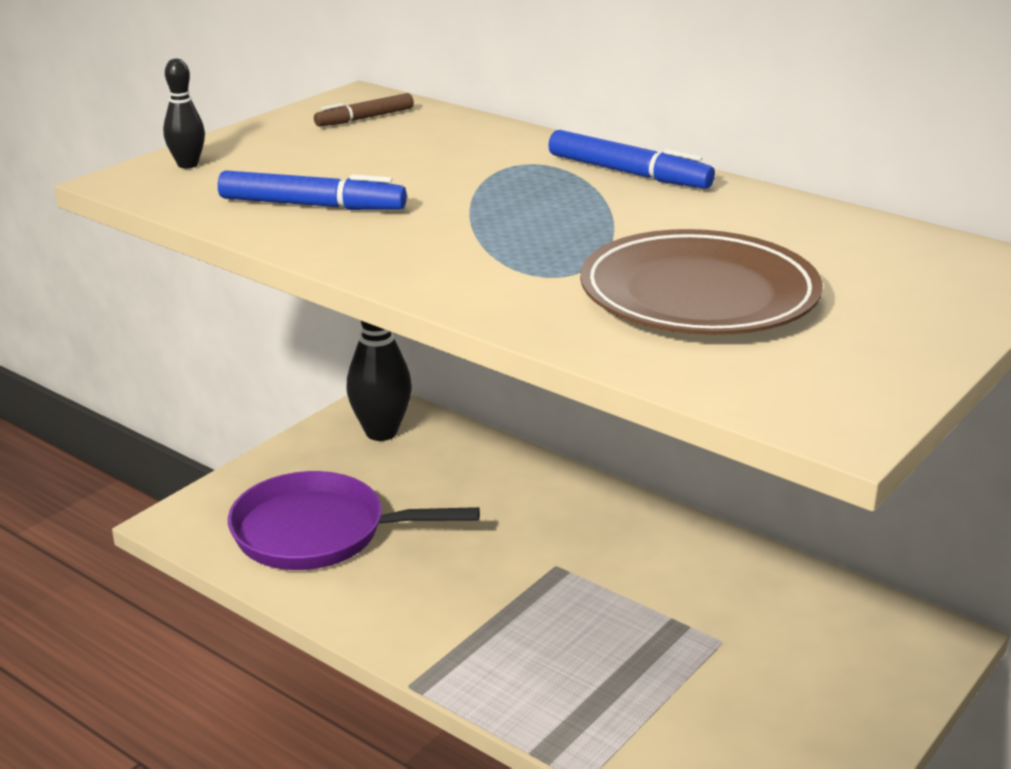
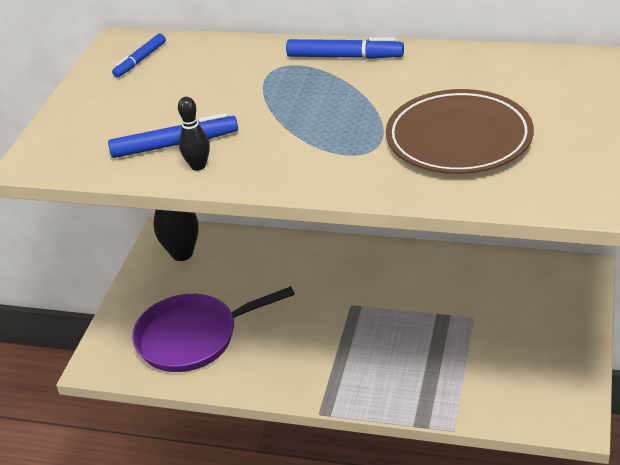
camera: 20 degrees left, 10 degrees up
(187, 165) = (59, 137): black bowling pin -> black bowling pin (198, 166)
(365, 118) = (140, 60): brown marker -> blue marker

